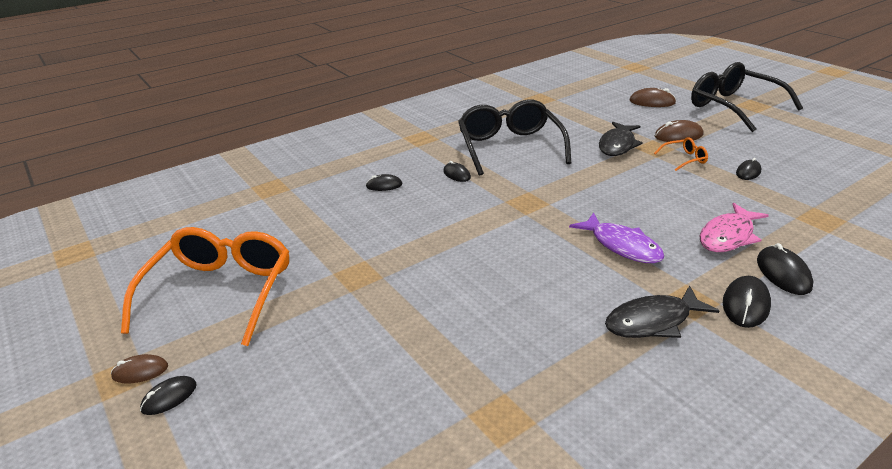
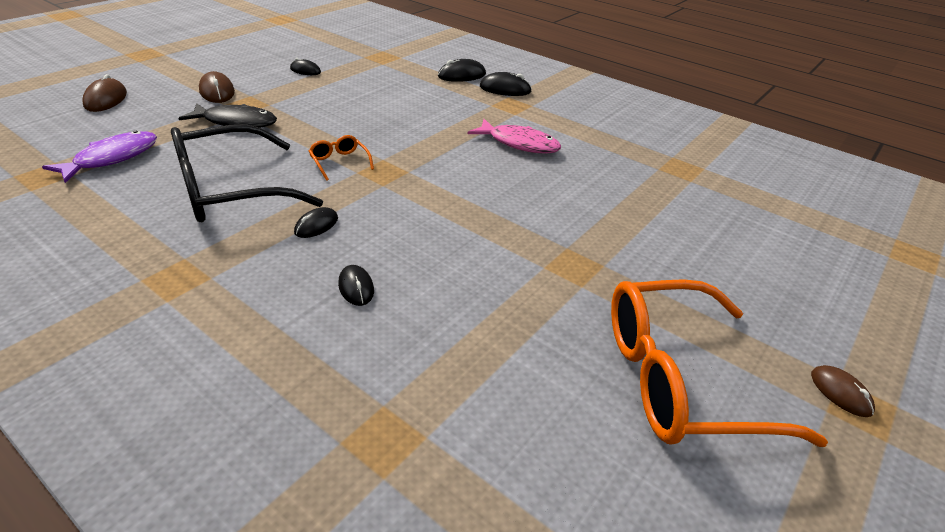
camera: 110 degrees left, 5 degrees up
(169, 397) = (838, 349): black mouse -> none
(622, 246) = (450, 125): purple fish -> purple fish (112, 158)
(653, 321) = (544, 118): black fish -> none
(684, 159) = (276, 92): orange glasses -> orange glasses (339, 162)
(728, 236) = (418, 87): pink fish -> pink fish (519, 143)
(733, 106) = (144, 62): black glasses -> none

